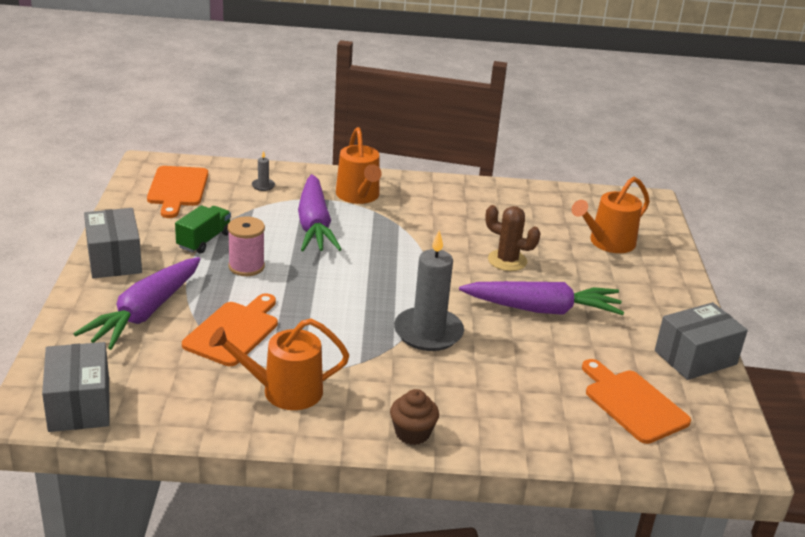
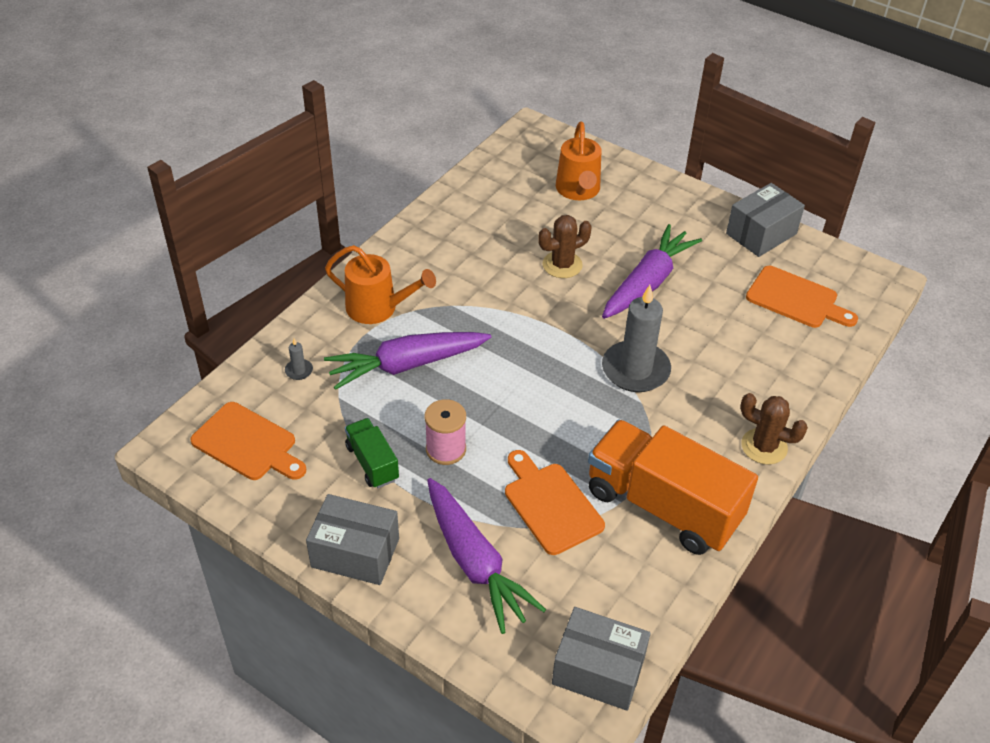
camera: 55 degrees left, 15 degrees up
(284, 391) = (663, 506): orange watering can -> orange truck
(314, 225) = (407, 365): purple carrot -> purple carrot turned 135 degrees clockwise
(412, 433) = (764, 446): brown cupcake -> brown cactus
(633, 403) = (796, 299): orange cutting board -> orange cutting board turned 150 degrees counterclockwise
(695, 357) = (761, 234): grey box -> grey box turned 45 degrees clockwise

